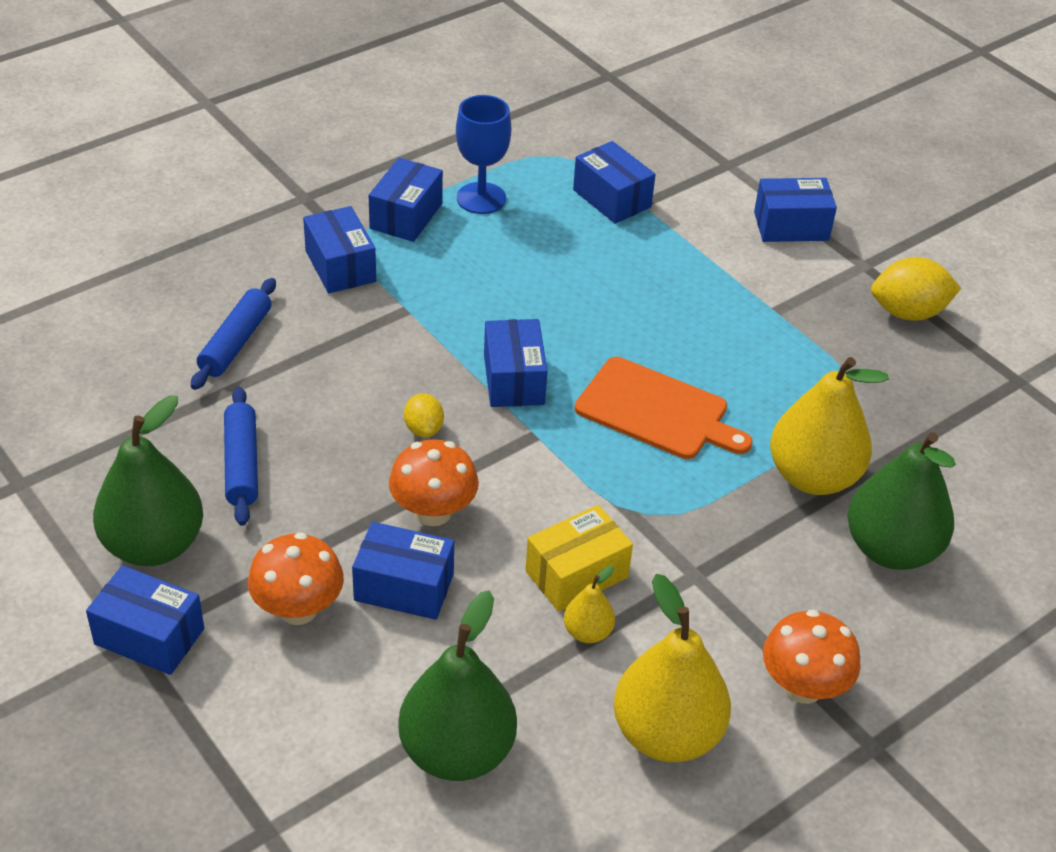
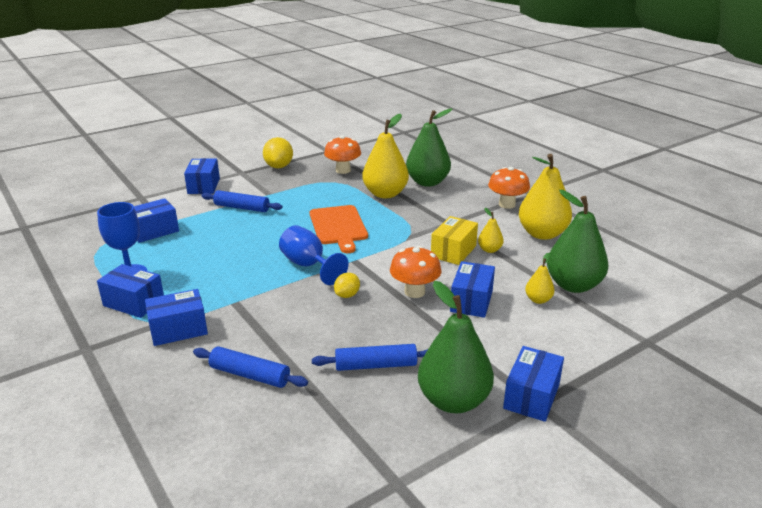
camera: 85 degrees left, 15 degrees down
(298, 609) = (495, 337): orange mushroom -> orange mushroom (343, 170)
(406, 685) = (538, 300): none -> yellow pear
(423, 429) = (347, 295): yellow lemon -> yellow lemon turned 45 degrees counterclockwise
(513, 379) = (308, 265): blue box -> blue goblet
(576, 574) = (453, 251): yellow box -> yellow box turned 60 degrees clockwise
(656, 411) = (338, 226): orange cutting board -> orange cutting board turned 135 degrees clockwise
(712, 283) = (242, 207): none -> blue rolling pin

